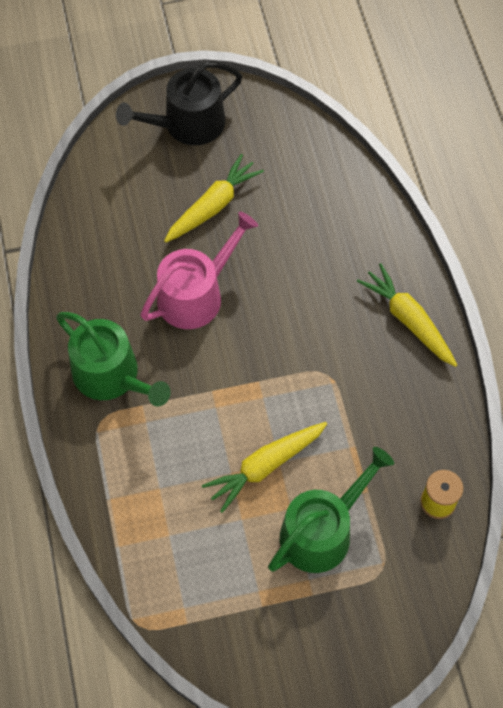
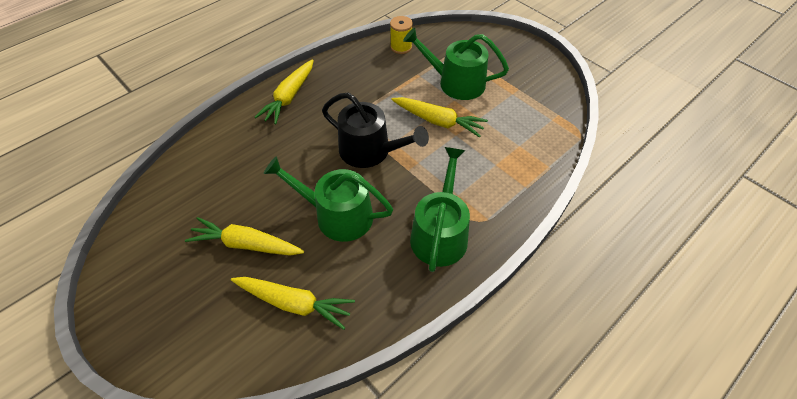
camera: 120 degrees left, 10 degrees down
(124, 221) = (294, 303): none -> yellow carrot
(187, 124) = (159, 309): black watering can -> black watering can (370, 151)
(196, 294) = (337, 215): pink watering can -> green watering can

